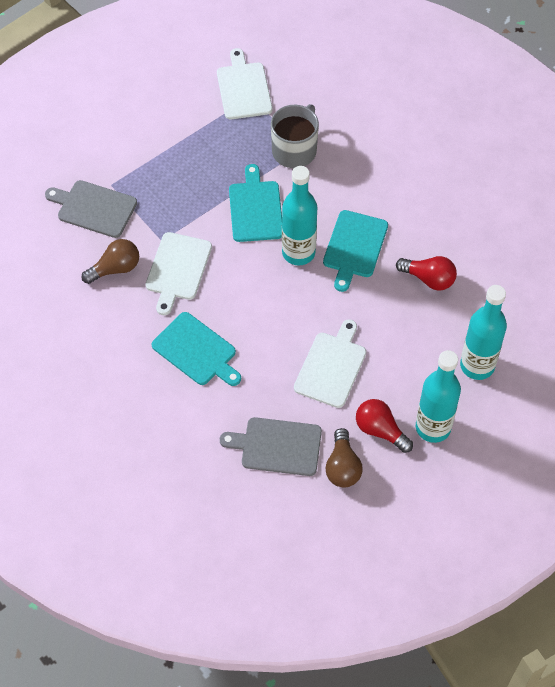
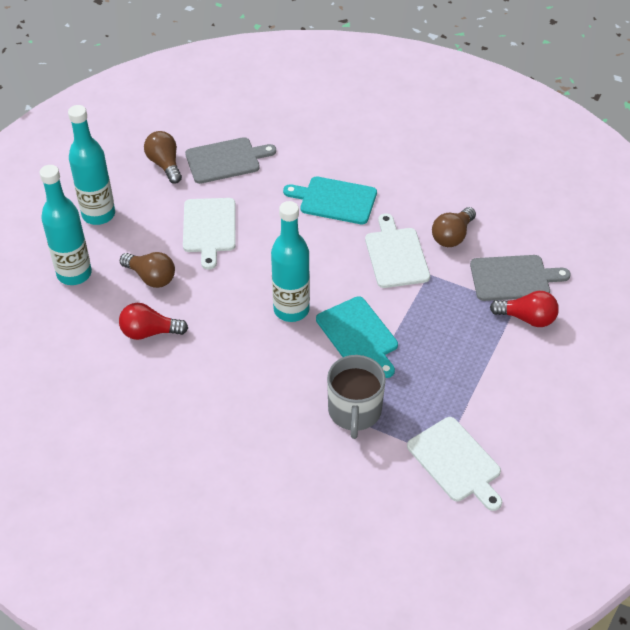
camera: 155 degrees right, 10 degrees down
(354, 247) = (238, 335): turquoise cutting board -> none
(380, 430) = (144, 198): red light bulb -> red light bulb (527, 318)
(407, 333) = (151, 277): none -> brown light bulb

